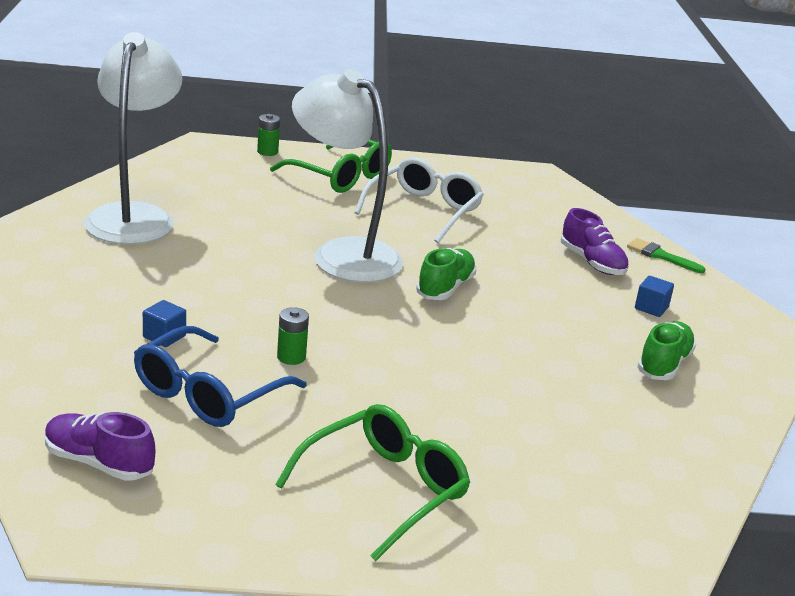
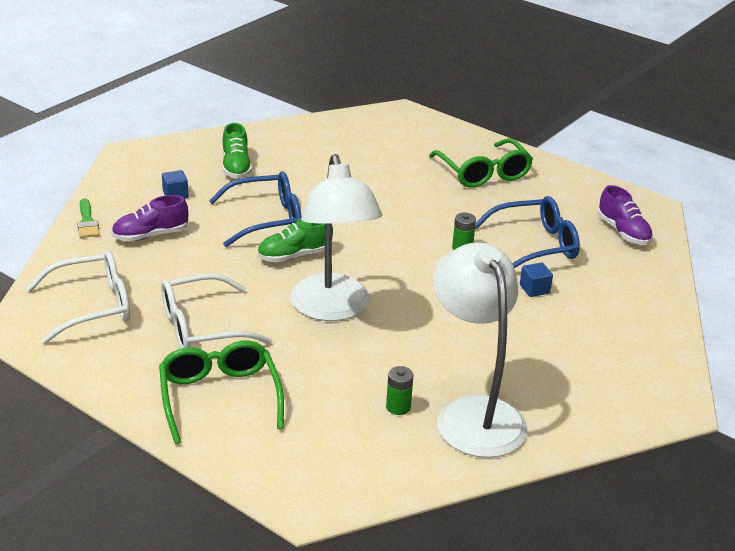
camera: 140 degrees left, 5 degrees up
(134, 216) = (474, 414): white lamp -> white lamp turned 120 degrees clockwise
(267, 152) = (249, 465): green battery -> green battery (398, 407)
(384, 489) = (483, 173): green glasses -> green glasses turned 105 degrees counterclockwise
(524, 200) = (92, 306): none -> white glasses
(528, 314) = (266, 219): none -> blue glasses
(592, 262) = (150, 235): purple shoe -> purple shoe turned 120 degrees counterclockwise
(664, 364) = (236, 167): green shoe -> green shoe turned 75 degrees counterclockwise

